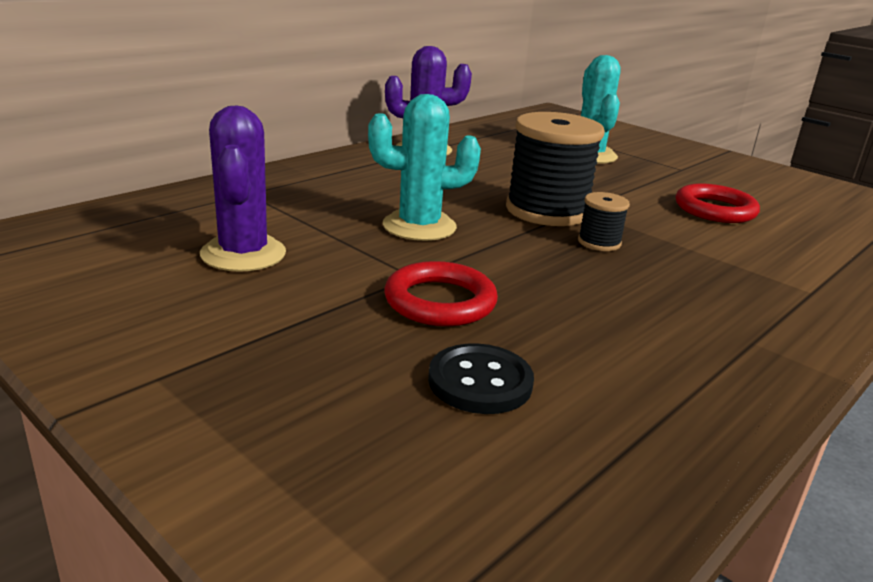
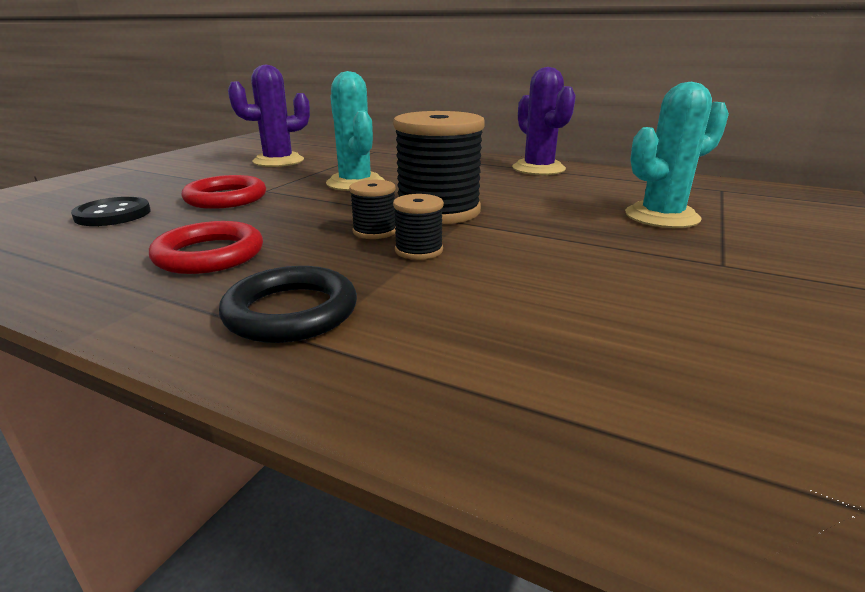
camera: 75 degrees right, 0 degrees up
(650, 235) = (419, 250): none -> black spool
(715, 209) = (563, 284): red ring -> red ring (209, 255)
(772, 292) = (291, 312): none -> black ring

